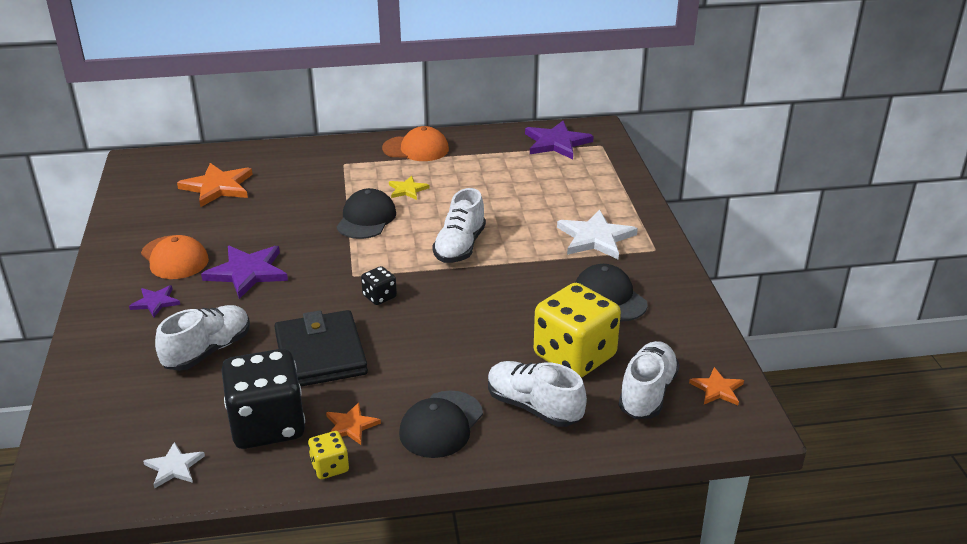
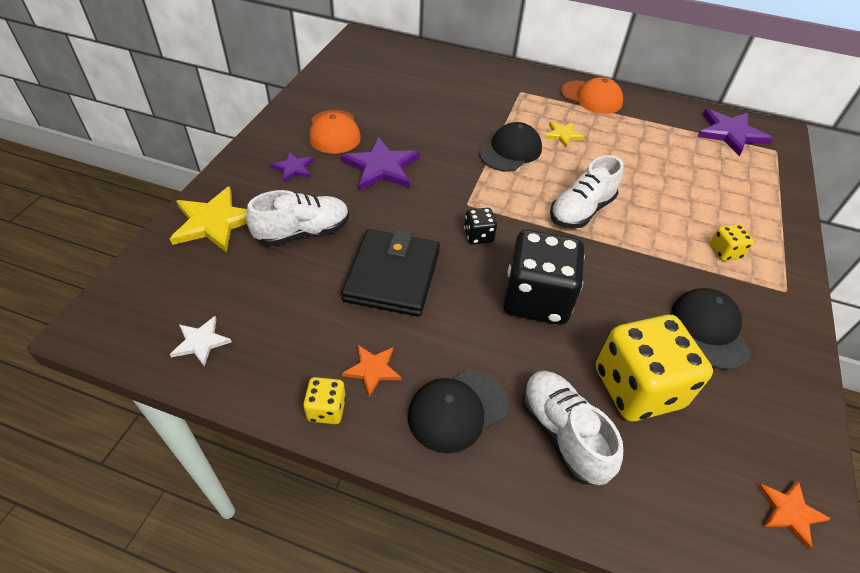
camera: 25 degrees right, 15 degrees up
(107, 374) = (214, 222): none -> yellow star
(218, 187) = (406, 80): orange star -> none
(267, 425) = (302, 333): black dice -> black dice (536, 299)
(595, 238) = (724, 252): white star -> yellow dice
(647, 393) = (699, 476): white shoe -> none

